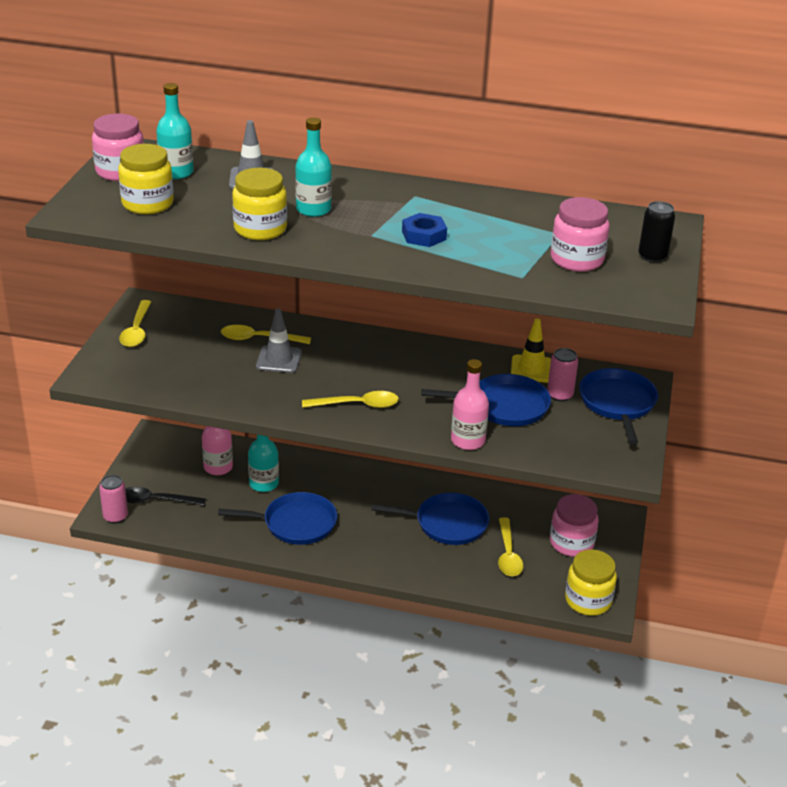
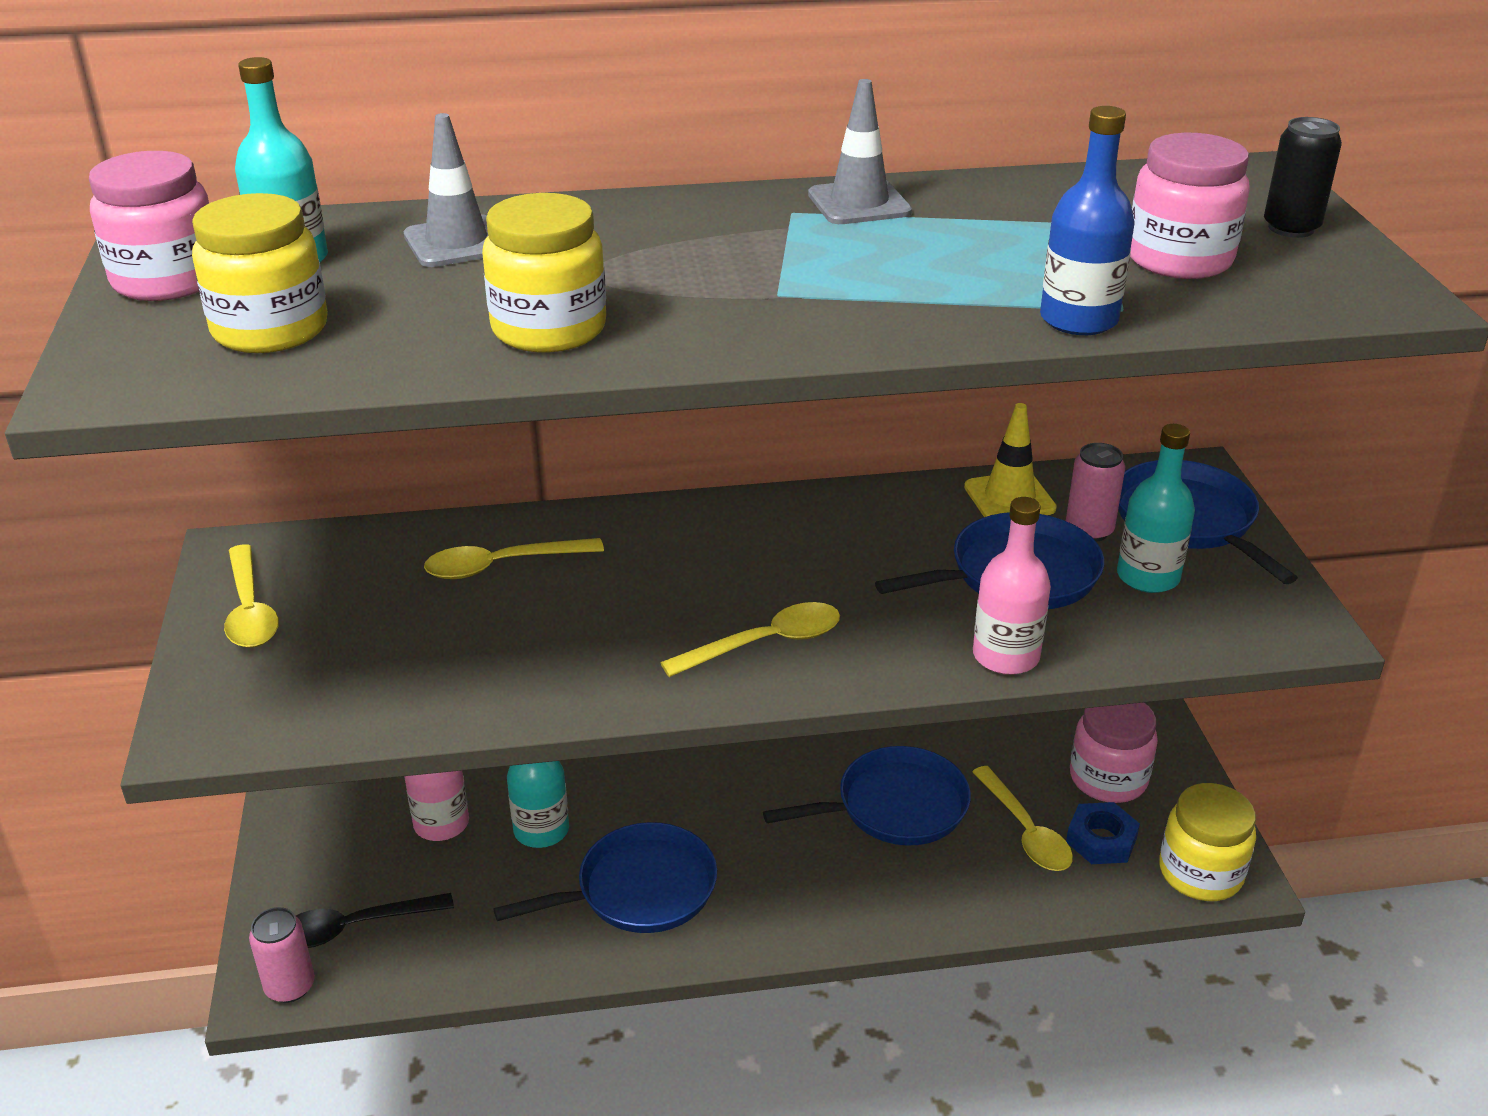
camera: 20 degrees left, 0 degrees up
(279, 359) = (564, 595): grey traffic cone -> grey traffic cone (859, 203)
(313, 209) = (625, 272): turquoise bottle -> turquoise bottle (1148, 577)
(424, 235) = (874, 275): blue nut -> blue nut (1101, 840)
(496, 277) = (1078, 320): none -> blue bottle

